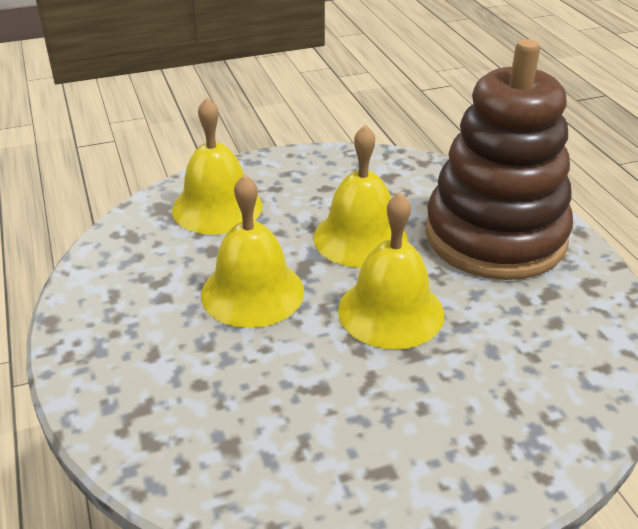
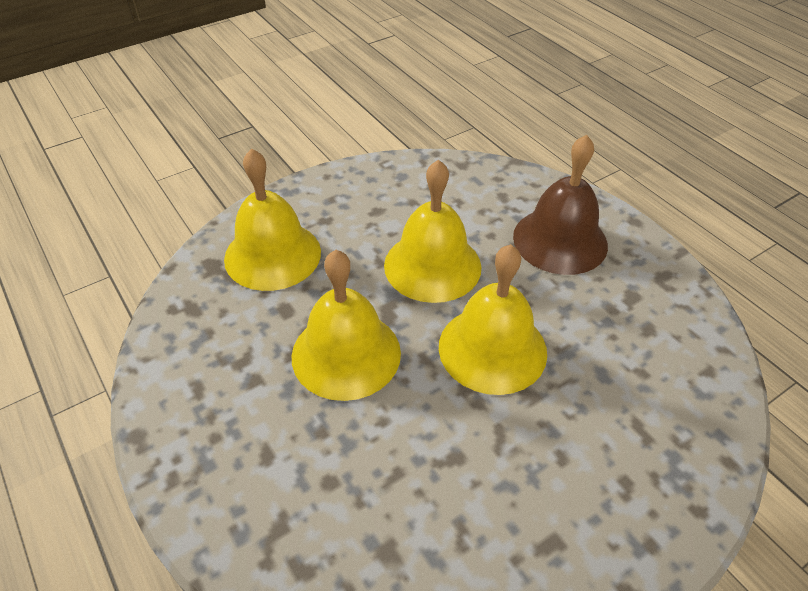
camera: 15 degrees left, 10 degrees up
(495, 237) = (560, 240): brown stacking toy -> brown bell

